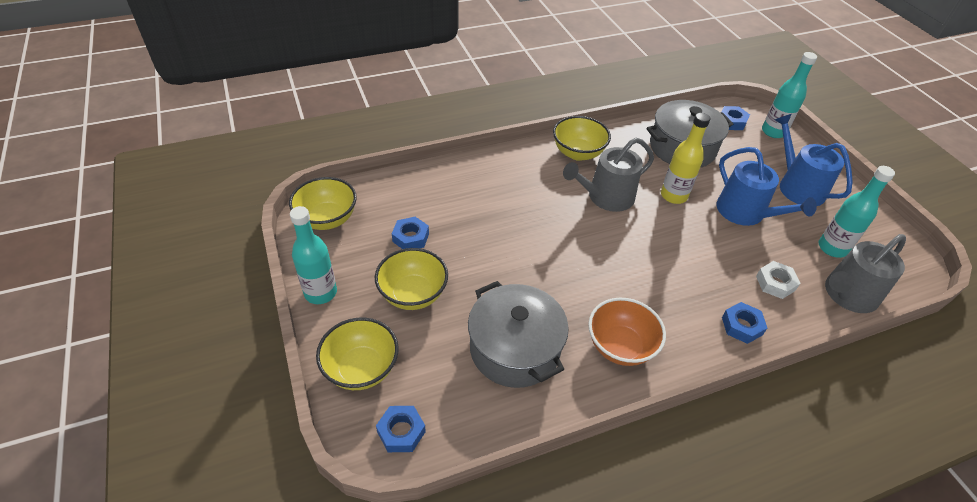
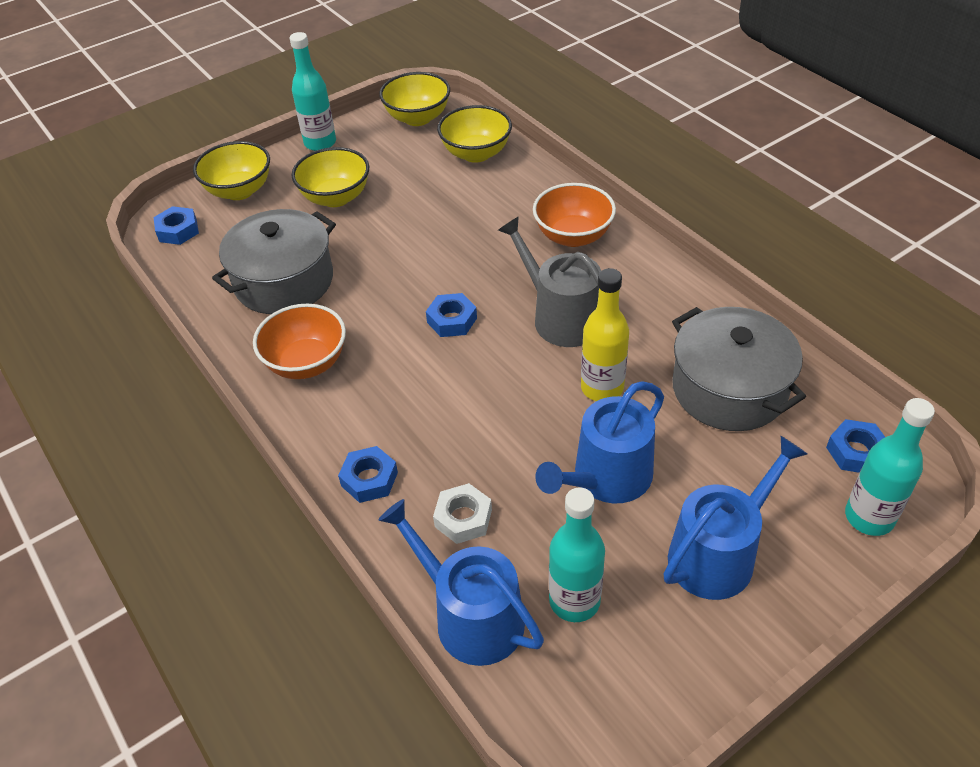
camera: 80 degrees right, 0 degrees up
(410, 237) = (414, 176): blue nut -> blue nut (452, 320)
(526, 171) = (573, 236): none -> orange bowl
(578, 153) = (641, 276): yellow bowl -> yellow bowl (476, 153)
(847, 295) = (471, 616): grey watering can -> blue watering can

